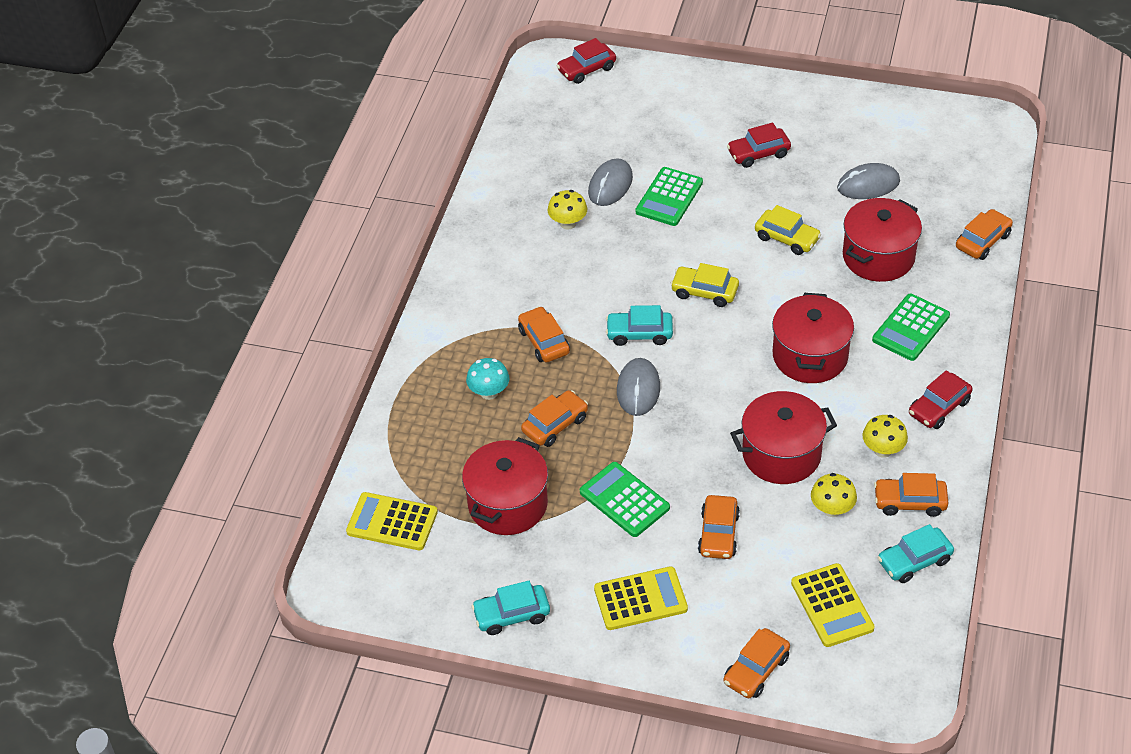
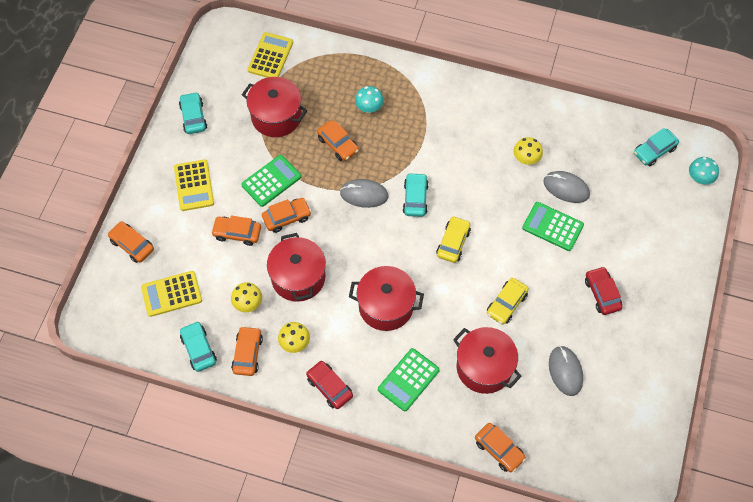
camera: 90 degrees right, 15 degrees up
(544, 341) = (412, 140): orange car -> orange car (287, 217)
(549, 106) = (654, 151): none -> turquoise car
(586, 69) = (699, 178): red car -> turquoise mushroom
(911, 328) = (408, 380): green calculator -> green calculator turned 90 degrees counterclockwise

